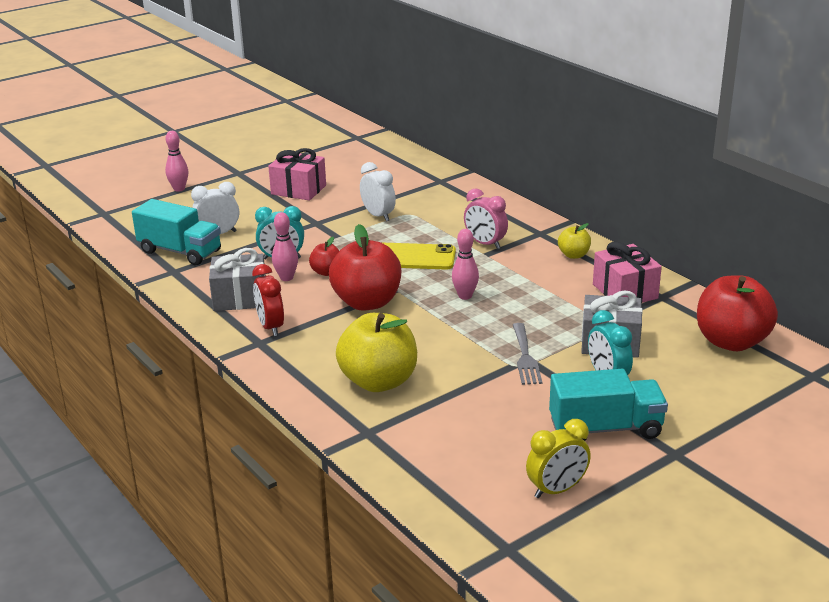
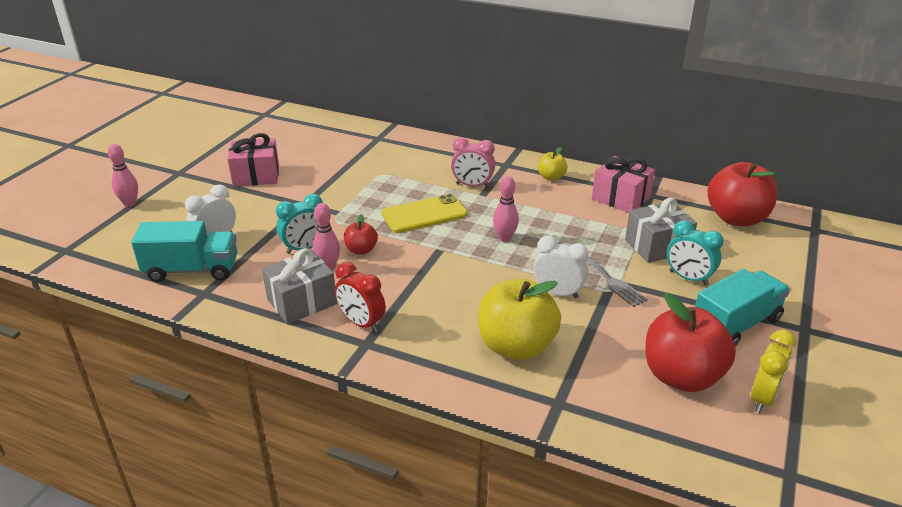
camera: 30 degrees left, 5 degrees up
(367, 302) = (427, 269): red apple -> red apple (681, 376)
(378, 215) = (355, 182): white clock -> white clock (558, 293)

